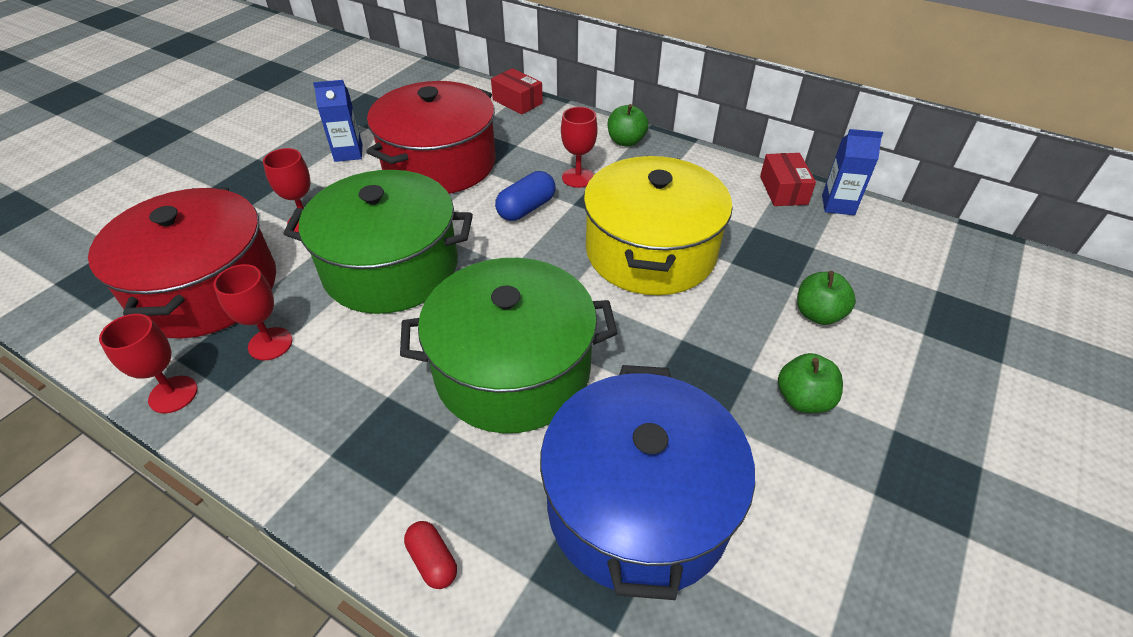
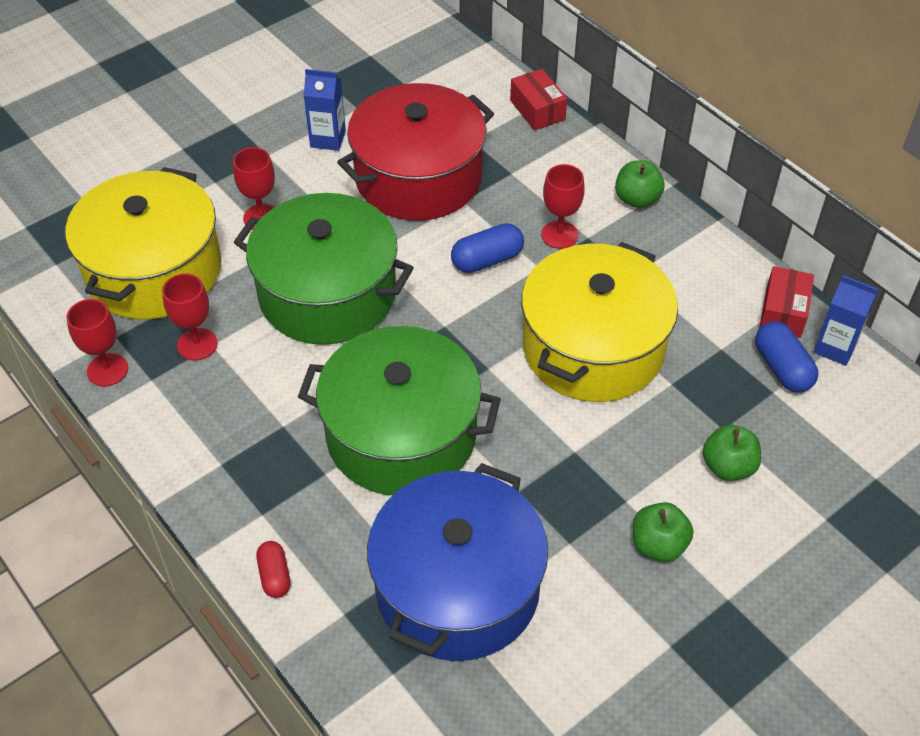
camera: 20 degrees right, 5 degrees up
(206, 289) = (154, 270): red pot -> yellow pot
(809, 229) = (782, 368): none -> blue capsule

